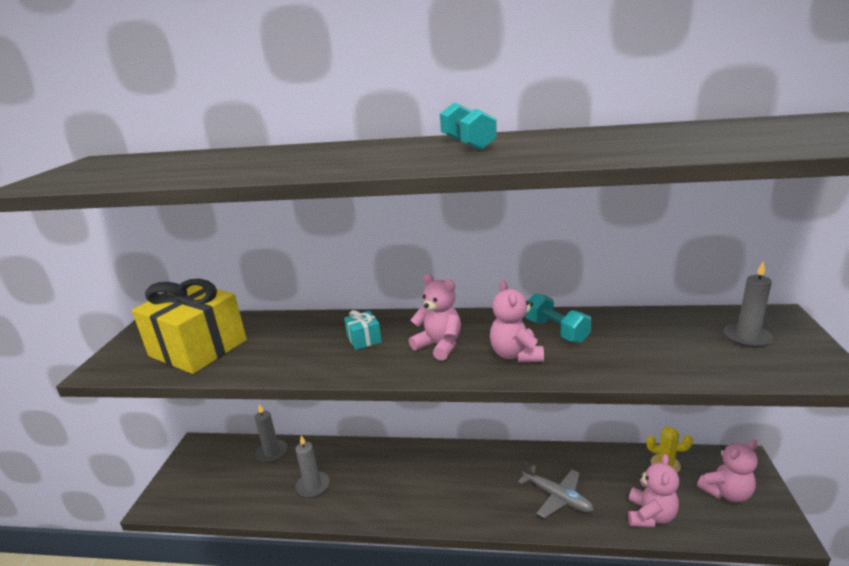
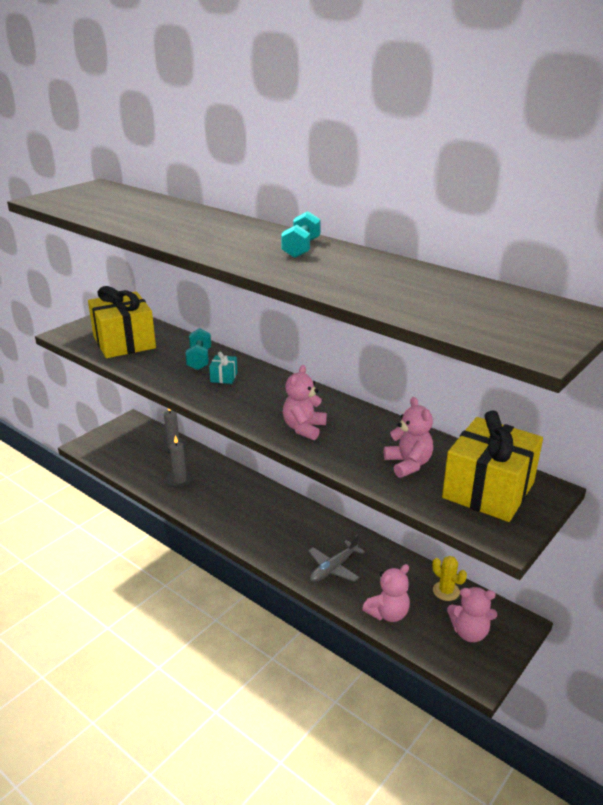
camera: 30 degrees right, 5 degrees up
(439, 346) = (264, 401): pink teddy bear -> pink teddy bear (408, 464)
(556, 331) = (355, 425): turquoise dumbbell -> turquoise dumbbell (199, 359)
(557, 497) = (334, 568): grey plane -> grey plane turned 60 degrees clockwise
(747, 337) = (488, 490): grey candle -> yellow gift

